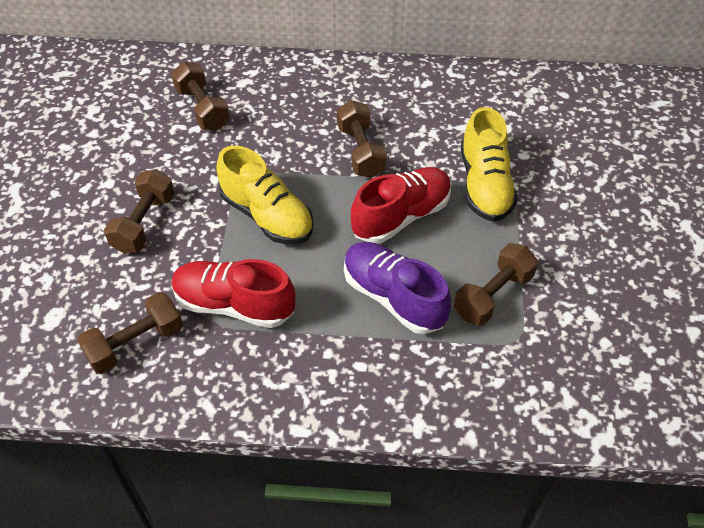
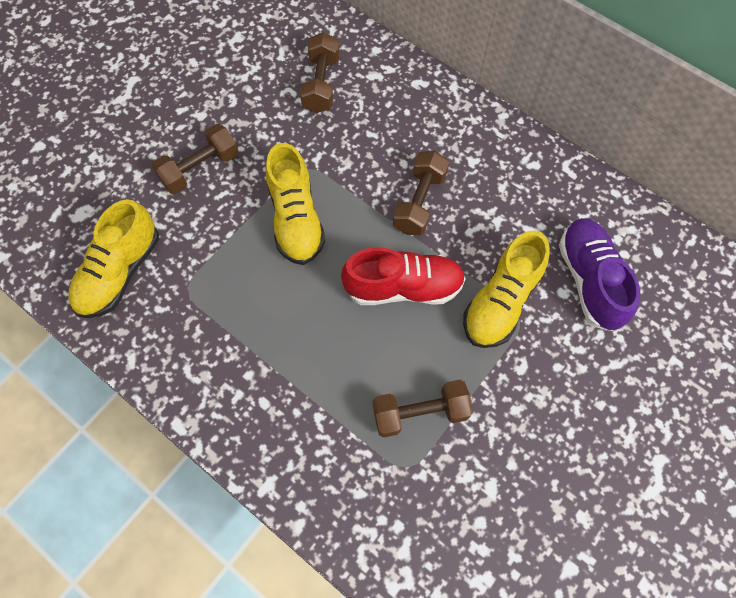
camera: 35 degrees right, 15 degrees up
(135, 343) = (120, 272): brown dumbbell -> yellow shoe
(234, 305) = (212, 285): red shoe -> none
(393, 297) = (337, 360): purple shoe -> purple shoe (589, 280)

